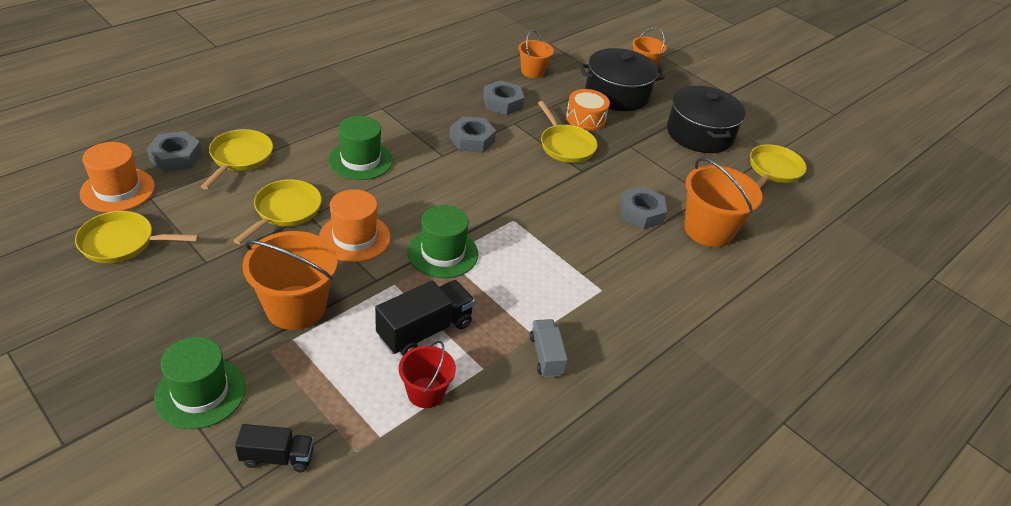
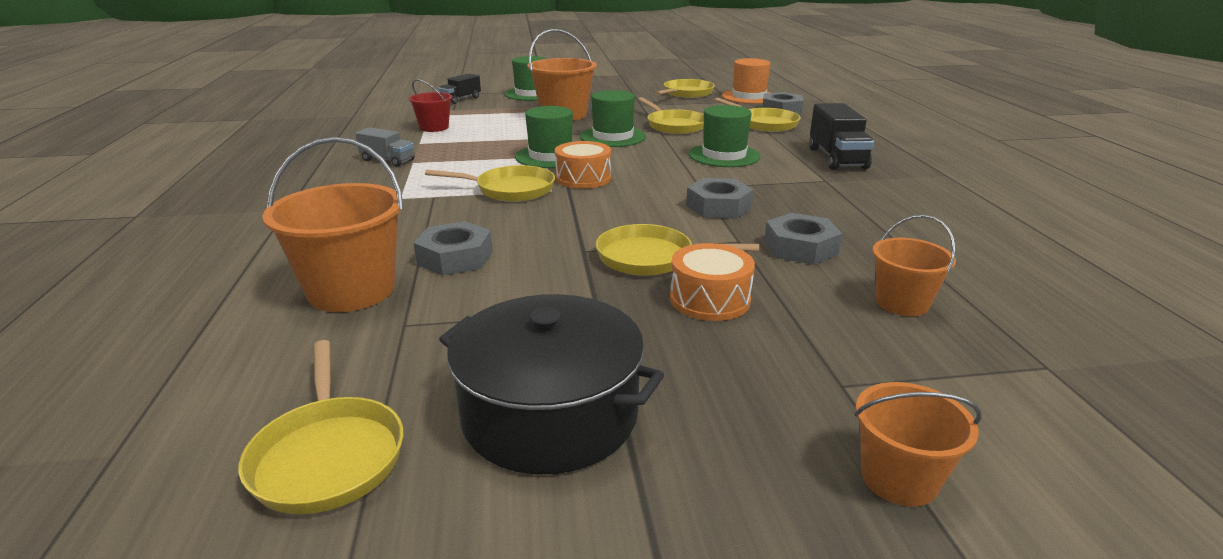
camera: 130 degrees right, 15 degrees down
(354, 237) = (613, 137): orange hat -> green hat
(425, 330) = (482, 136): black truck -> black truck (837, 158)
(476, 213) = (583, 178): none -> orange drum
(532, 240) = (510, 190): none -> yellow pan
(617, 94) = (776, 369): black pot -> none

